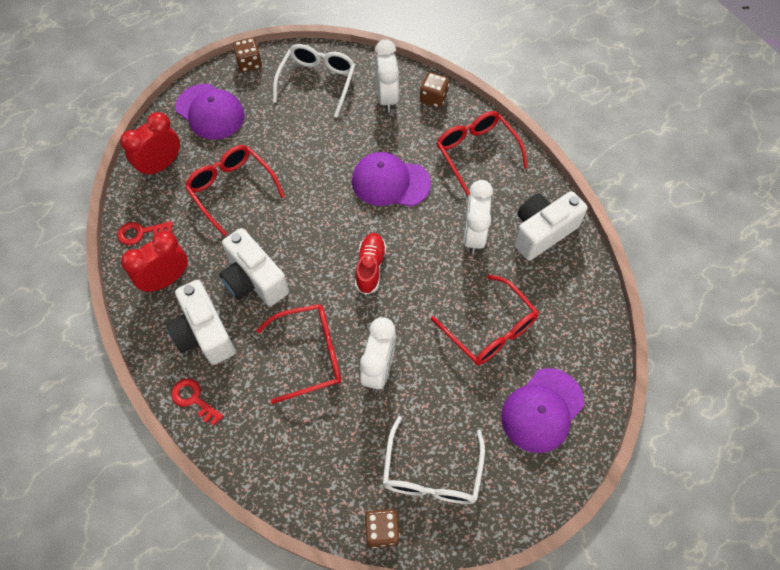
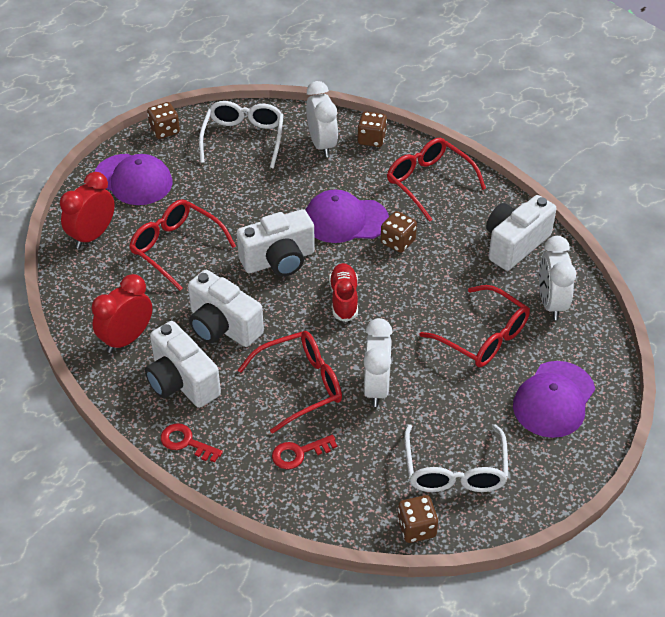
camera: 10 degrees left, 15 degrees down
(140, 233) = (86, 300): red key -> red key (298, 453)
(320, 216) = (279, 260): none -> white camera
(433, 213) = (398, 242): none -> brown dice
(473, 236) = (445, 256): white clock -> white clock (551, 303)

